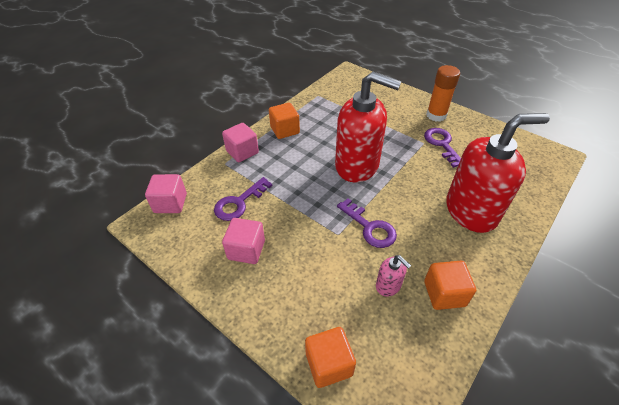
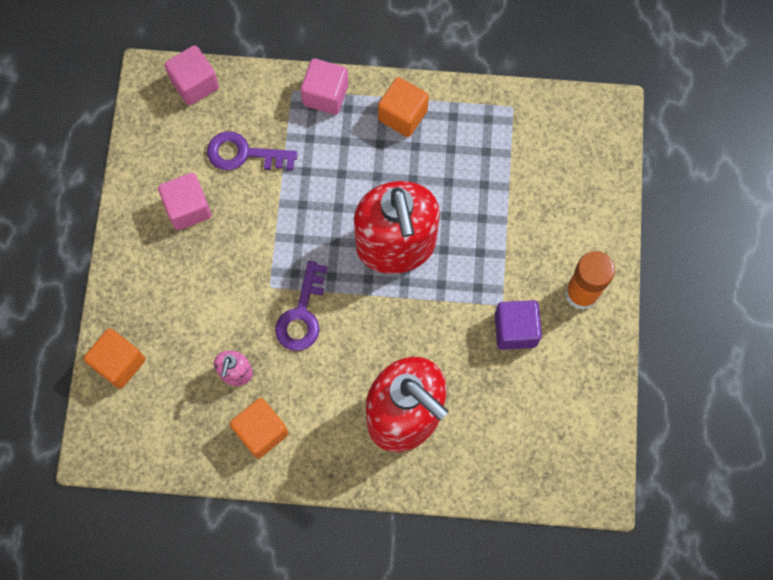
camera: 55 degrees right, 25 degrees up
(442, 144) = (515, 330): purple key -> purple cube

